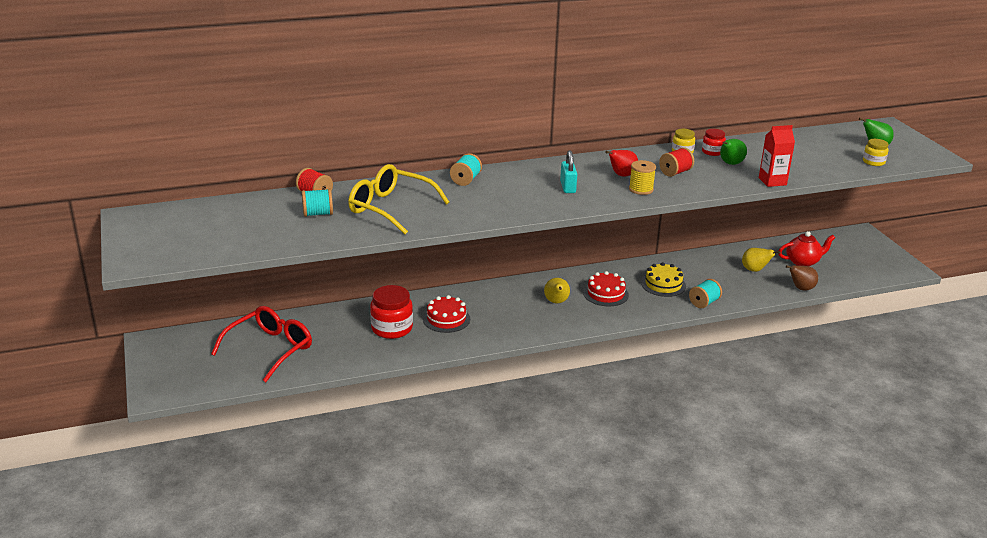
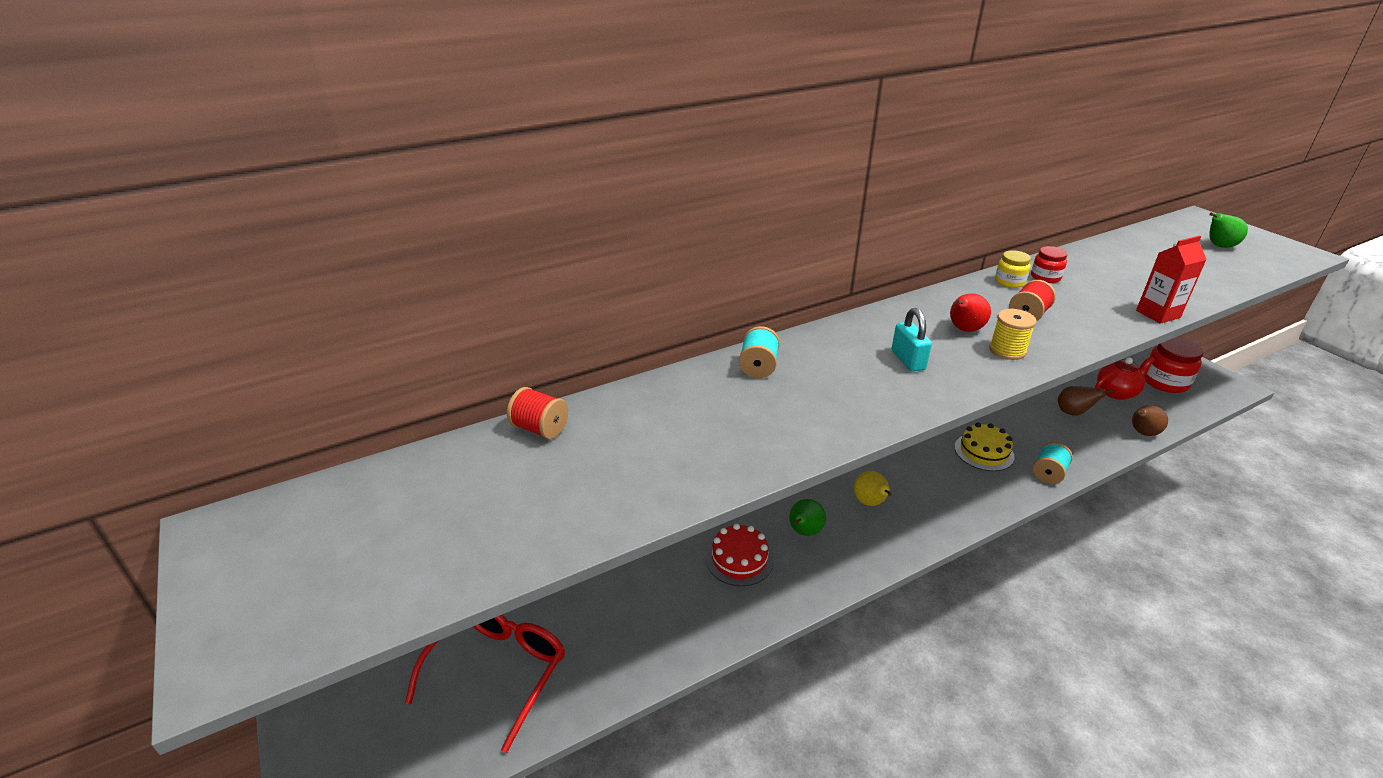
camera: 10 degrees left, 5 degrees up
(318, 214) = (557, 471): turquoise spool -> none
(390, 208) = (670, 439): yellow glasses -> none
(392, 328) = (670, 591): red jar -> red jar (1165, 382)
(605, 294) = (924, 478): red cake -> none
(730, 164) = (1082, 293): green pear -> green pear (804, 532)
(755, 270) = (1073, 413): yellow pear -> brown pear
(873, 162) = (1242, 269): yellow jar -> none

